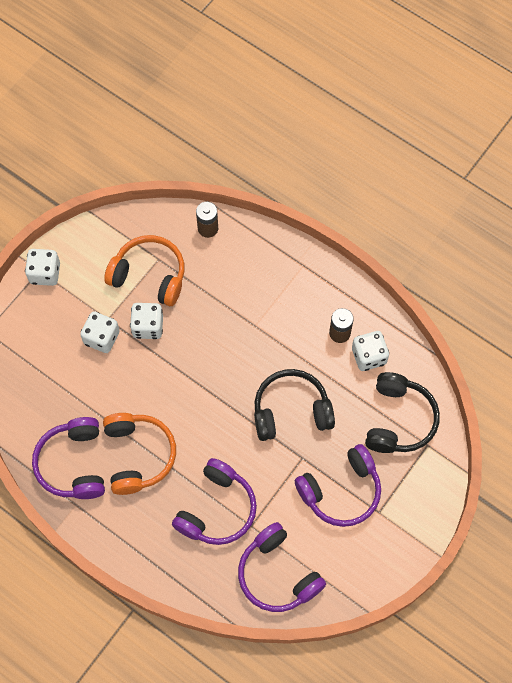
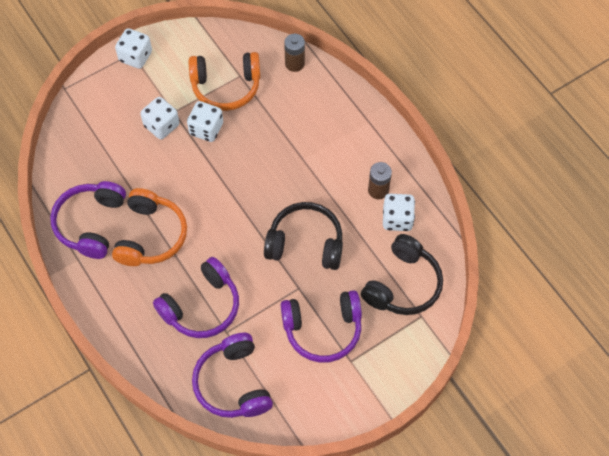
camera: 20 degrees right, 5 degrees down
(149, 275) = (226, 87): orange headphones -> orange headphones turned 135 degrees clockwise

